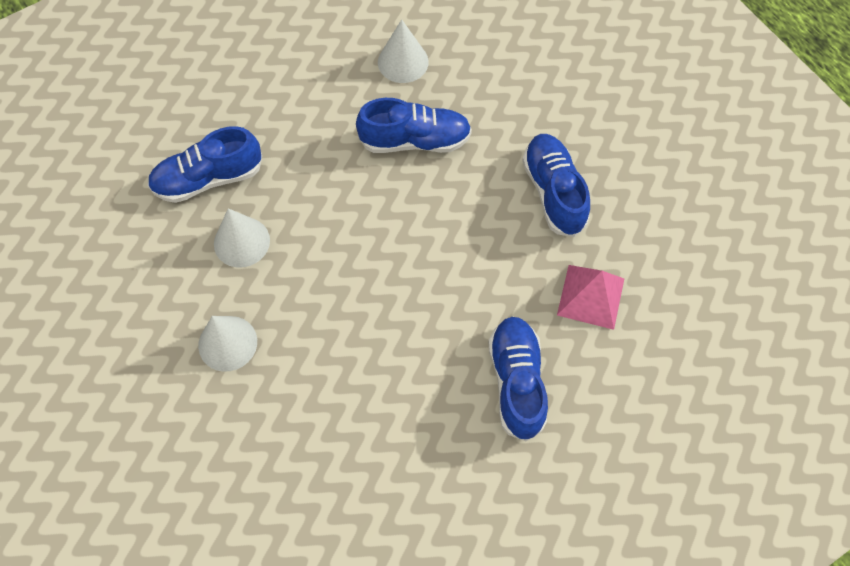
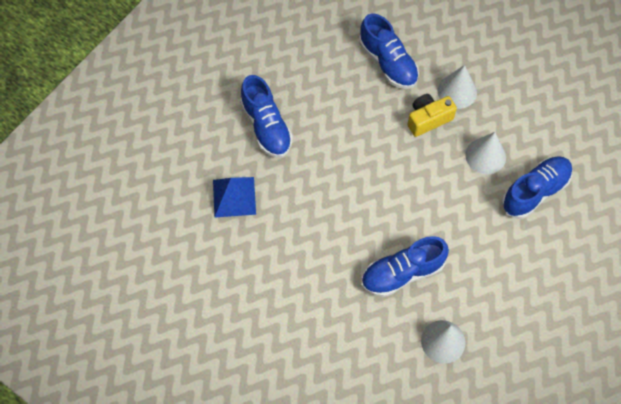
camera: 160 degrees right, 0 degrees up
(288, 316) = (428, 119): none -> yellow camera
(553, 192) = (283, 266): blue shoe -> blue shoe (388, 63)
(591, 296) = (234, 197): pink pyramid -> blue pyramid

